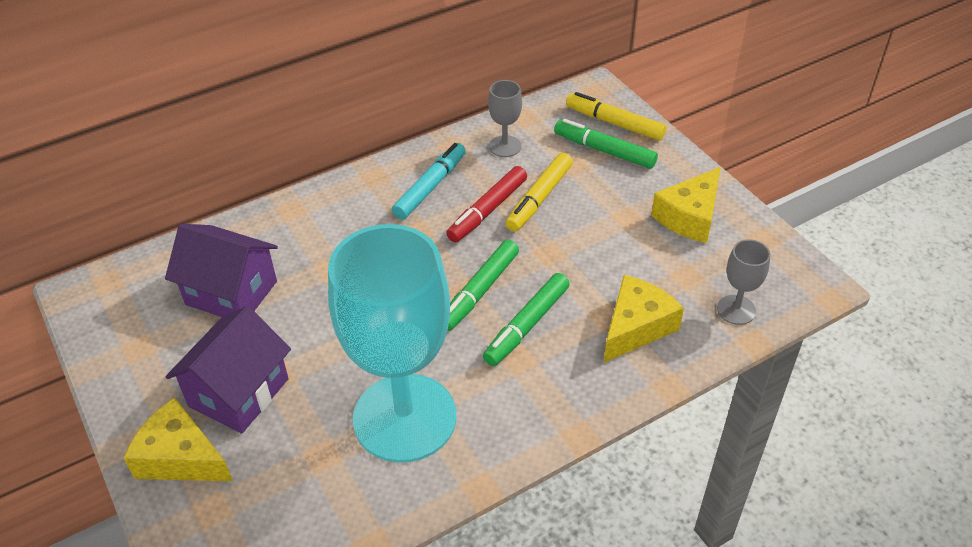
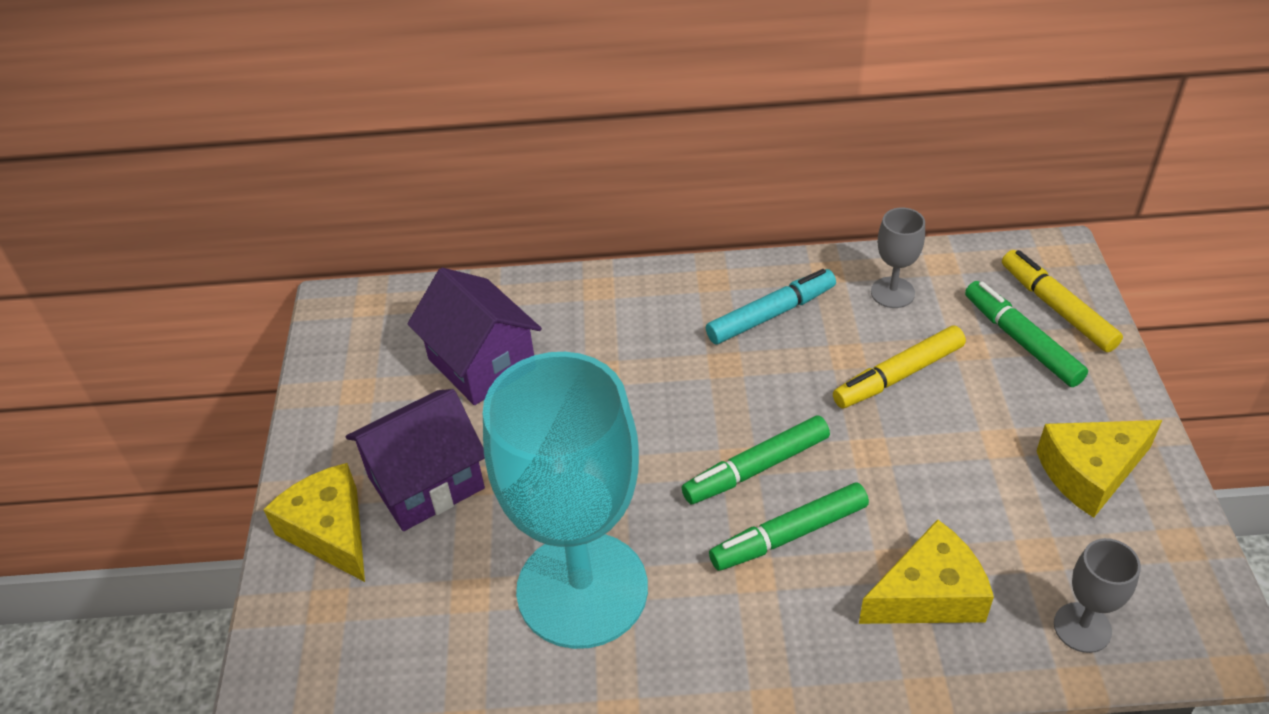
camera: 30 degrees right, 0 degrees up
(487, 210) = (824, 369): red marker -> none

